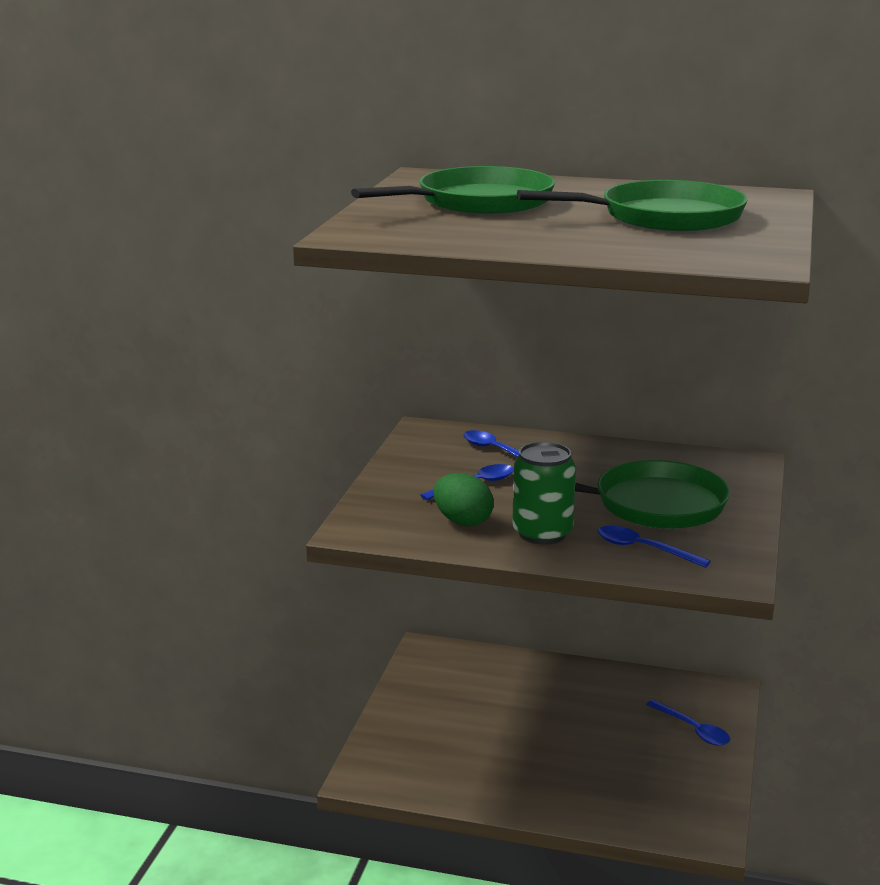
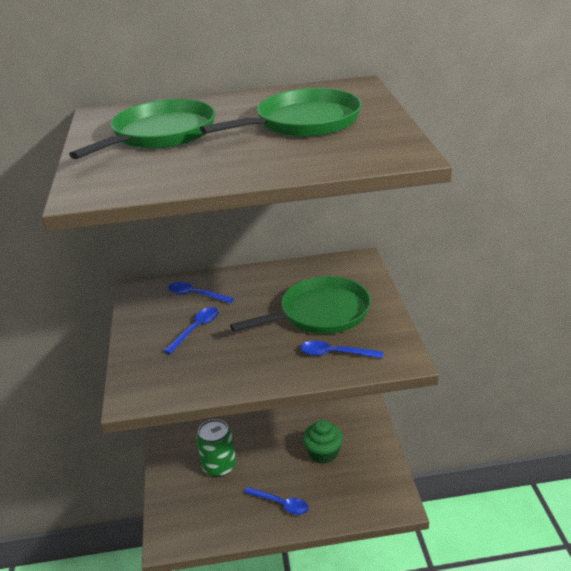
camera: 20 degrees left, 10 degrees up
(462, 521) = (204, 366): green egg -> none
(542, 533) = (263, 360): green can -> green can (219, 466)
(630, 744) = (323, 453): none -> green cupcake
(693, 730) = (355, 429): blue spoon -> blue spoon (281, 504)

